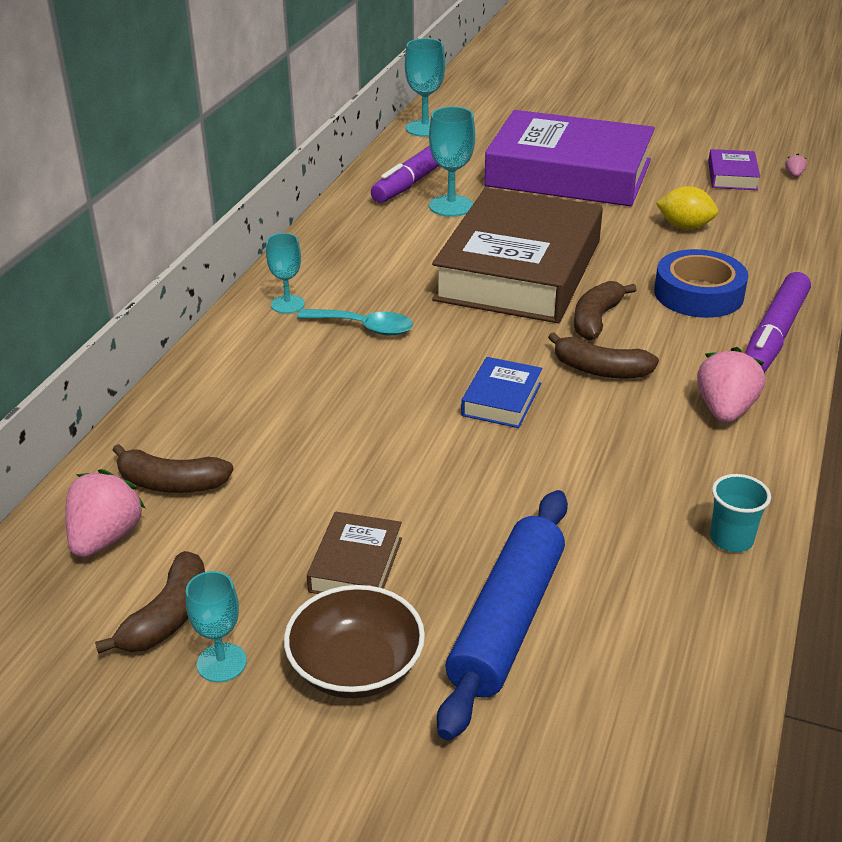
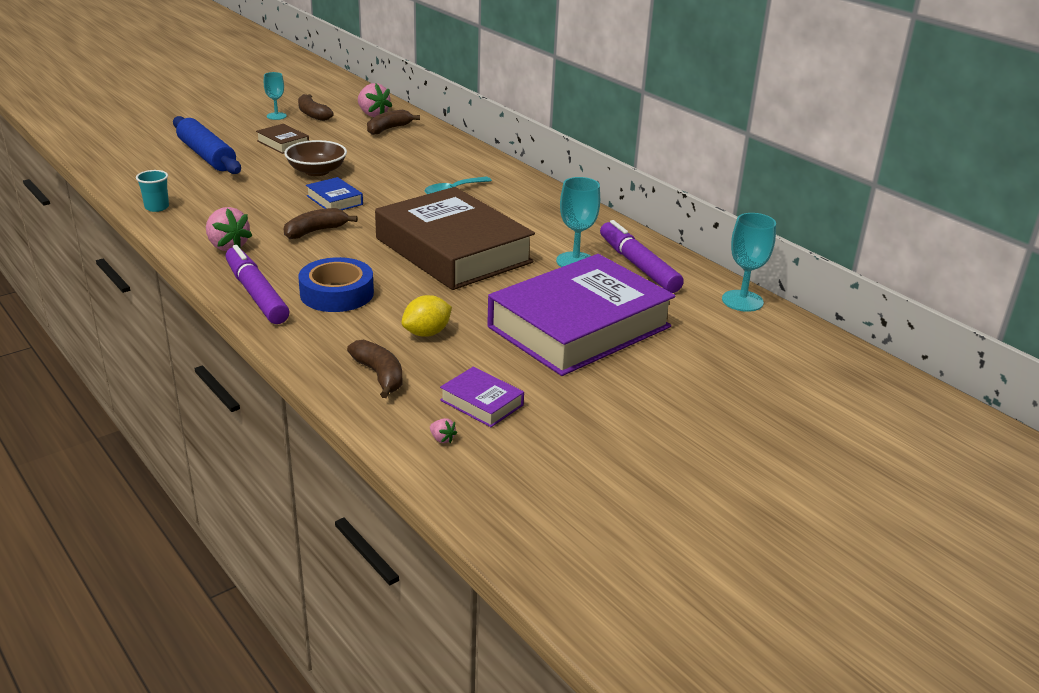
camera: 120 degrees right, 5 degrees down
(287, 304) = (506, 181): turquoise goblet -> none
(356, 667) = (236, 131): brown bowl -> brown bowl (317, 171)
(596, 319) = (363, 250): brown banana -> brown banana (379, 375)

